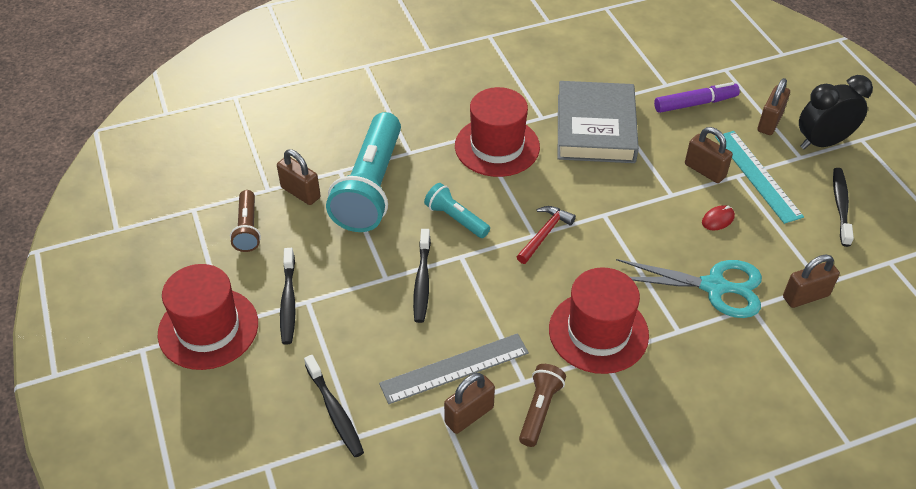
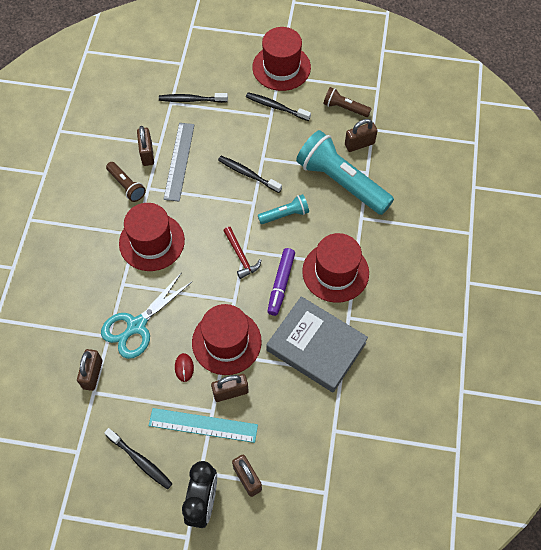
camera: 120 degrees right, 15 degrees up
(656, 198) = (226, 342): none -> red hat
(695, 103) = (300, 436): purple marker -> purple marker (281, 284)

